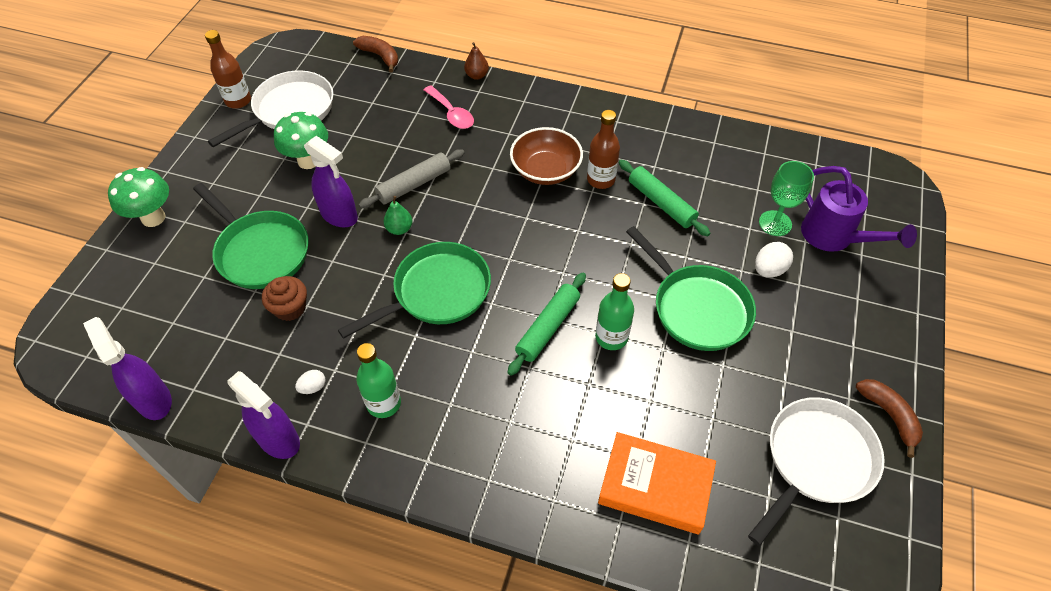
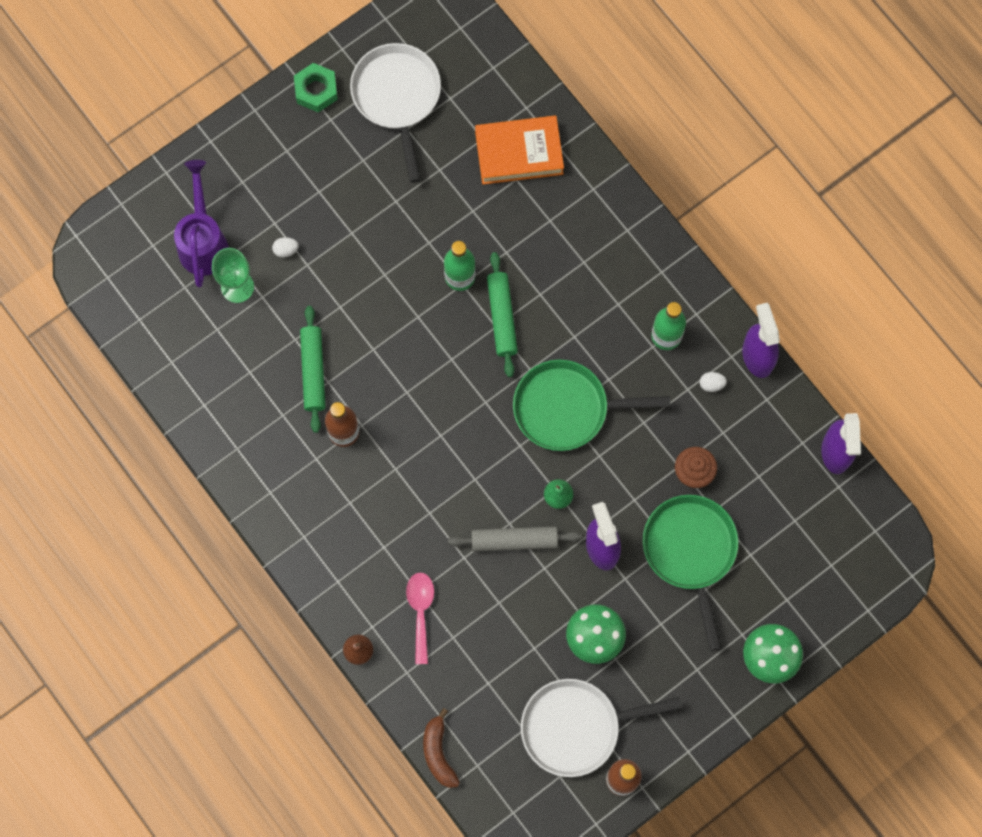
camera: 145 degrees left, 20 degrees up
(545, 170) = (384, 477): brown bowl -> none
(548, 328) = (501, 317): green rolling pin -> green rolling pin turned 75 degrees counterclockwise
(655, 486) = (519, 153): orange book -> orange book turned 60 degrees counterclockwise
(697, 308) = (373, 257): green pan -> none
(769, 270) = (286, 250): white egg -> white egg, size x0.63
(815, 461) = (397, 97): white pan -> white pan turned 90 degrees clockwise
(889, 415) = (316, 90): brown banana -> green nut

